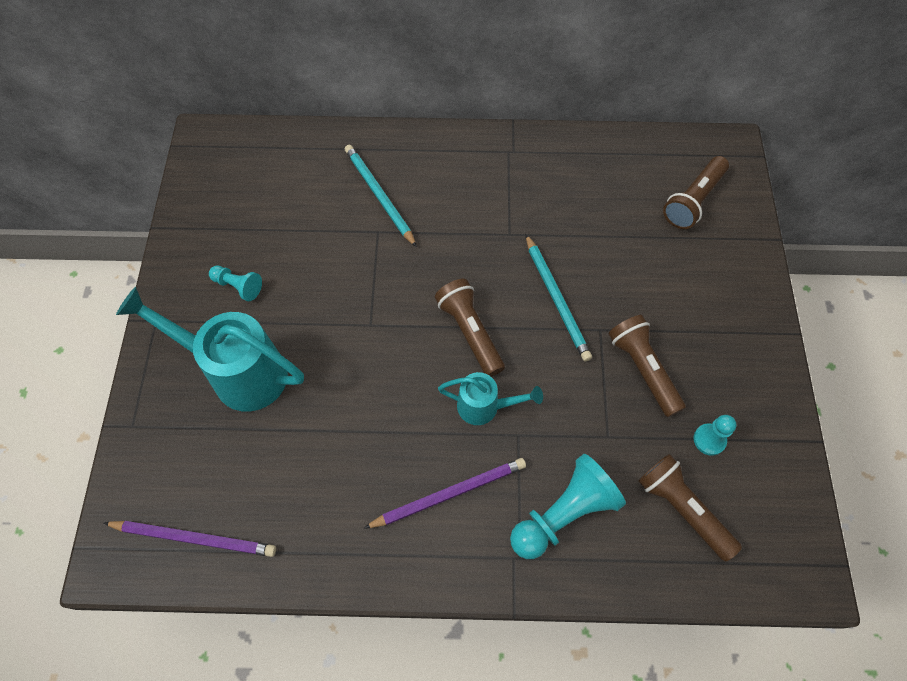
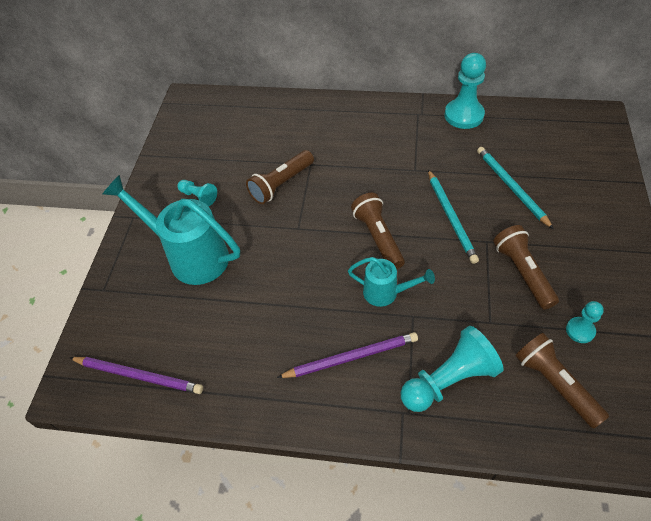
camera: 10 degrees right, 10 degrees down
(379, 195) = (314, 140): turquoise pencil -> turquoise pencil (511, 187)
(566, 151) = (464, 115): none -> turquoise pawn
(693, 200) = (568, 152): brown flashlight -> brown flashlight (281, 184)

